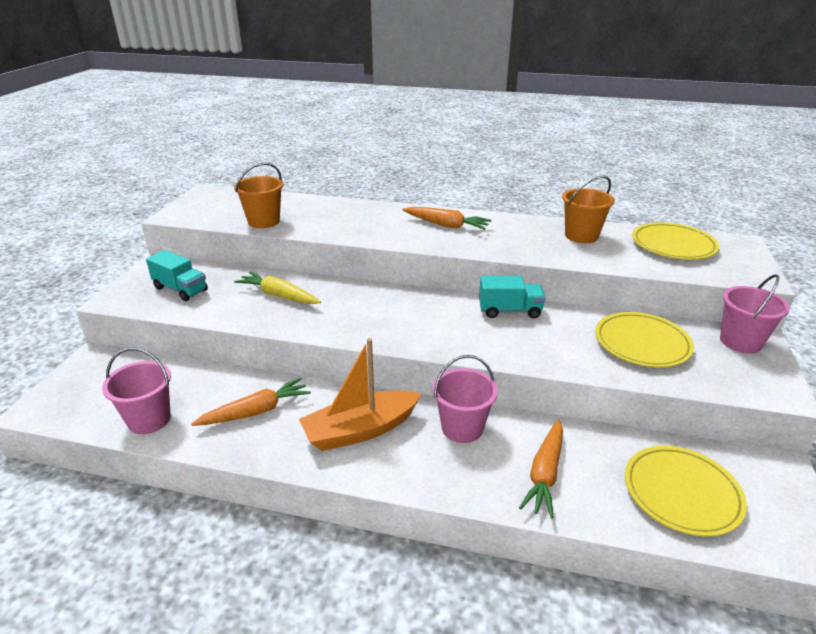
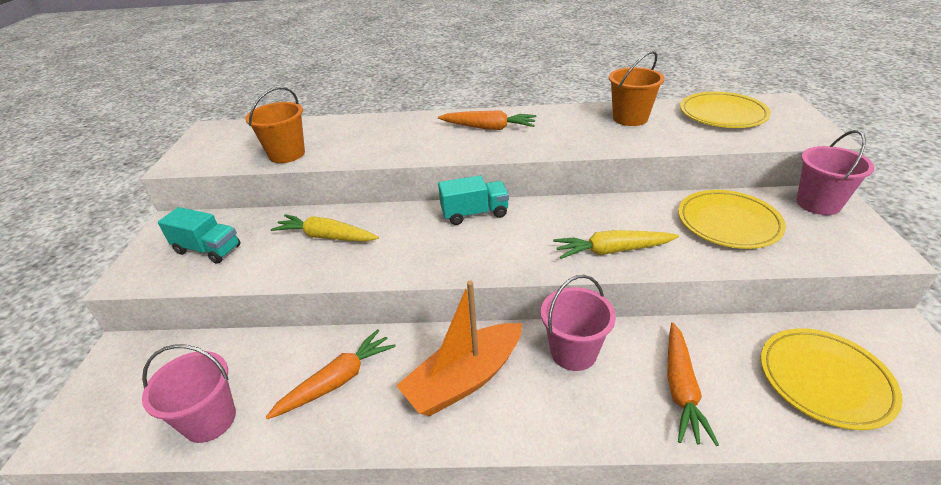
camera: 10 degrees left, 5 degrees up
(509, 311) = (582, 210): turquoise truck -> turquoise truck (474, 213)
(521, 348) = (612, 251): none -> yellow carrot

